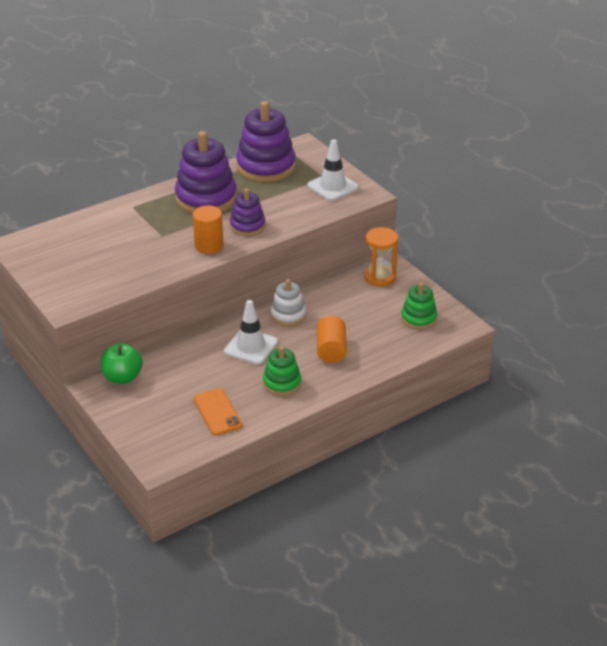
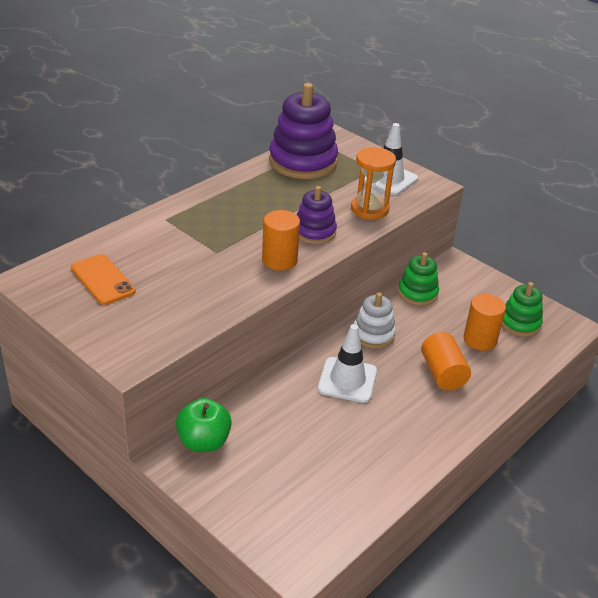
camera: 15 degrees left, 0 degrees up
(206, 198) = (250, 202): purple stacking toy -> none
(217, 412) = (344, 476): orange phone -> orange phone (103, 280)
(282, 383) = (405, 424): green stacking toy -> green stacking toy (417, 293)
(376, 328) = (480, 340): none -> orange cylinder
(380, 277) = (453, 278): orange hourglass -> orange hourglass (369, 209)

